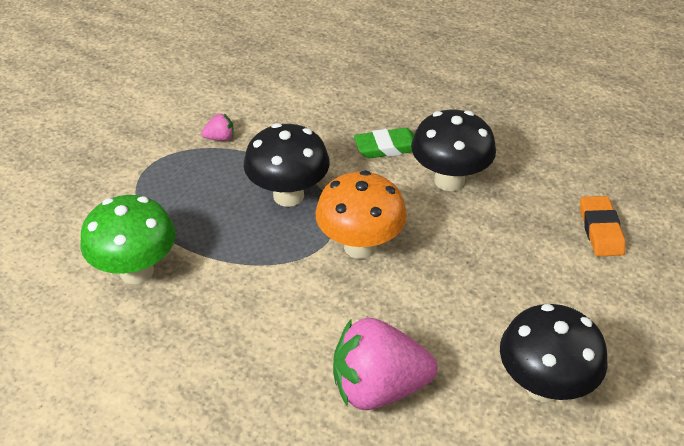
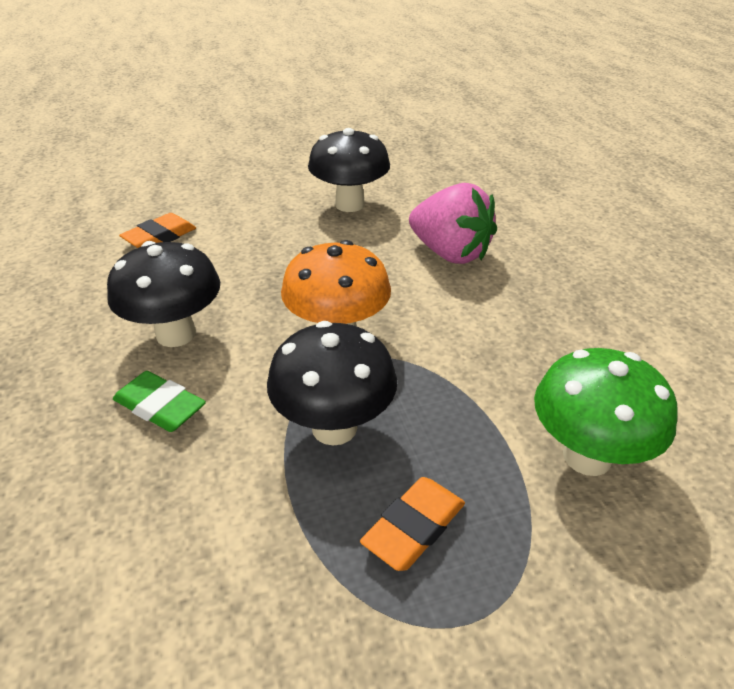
camera: 135 degrees left, 5 degrees down
(200, 182) = (414, 527): none -> orange eraser
(220, 138) = (311, 590): pink strawberry -> none

